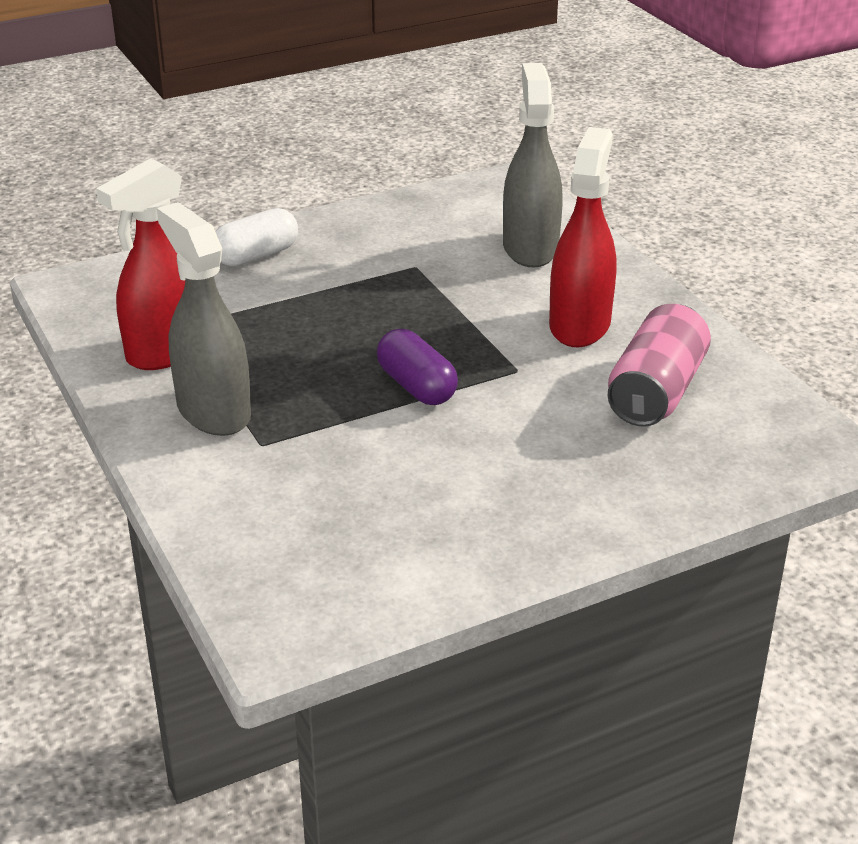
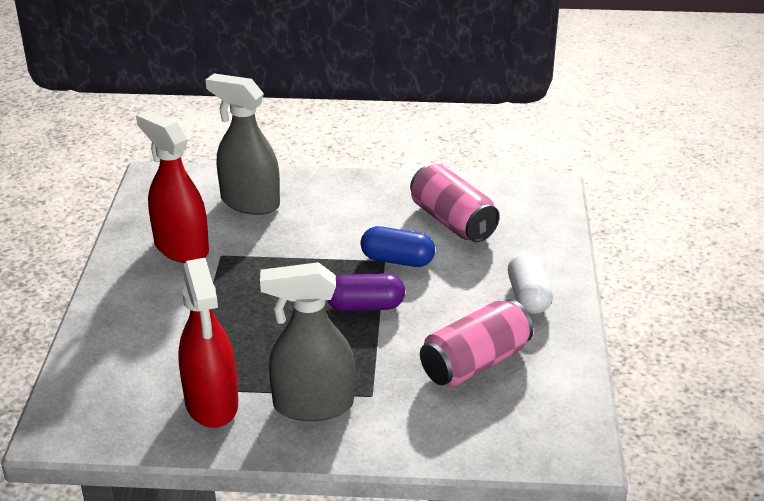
camera: 60 degrees left, 0 degrees up
(256, 255) = (124, 320): white capsule -> white capsule (528, 296)
(383, 500) = (475, 363): none -> pink can
(528, 379) = (397, 260): none -> blue capsule
(579, 325) = (358, 219): red spray bottle -> red spray bottle (181, 248)

